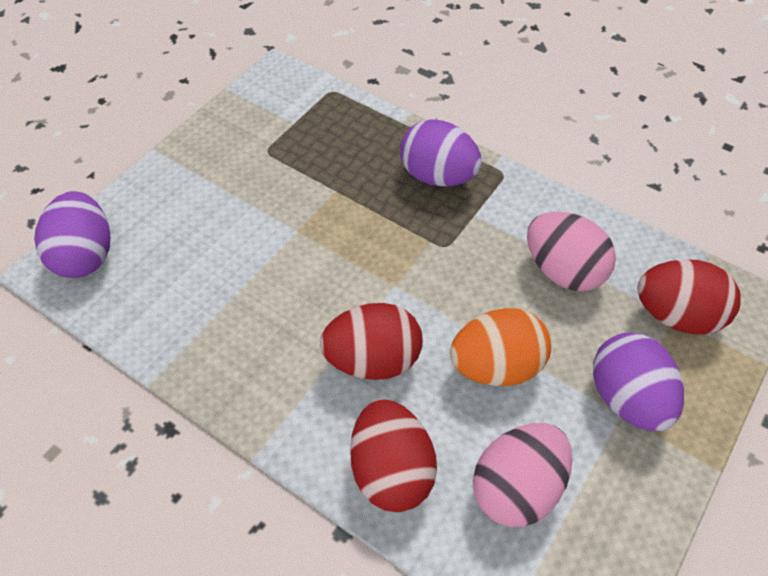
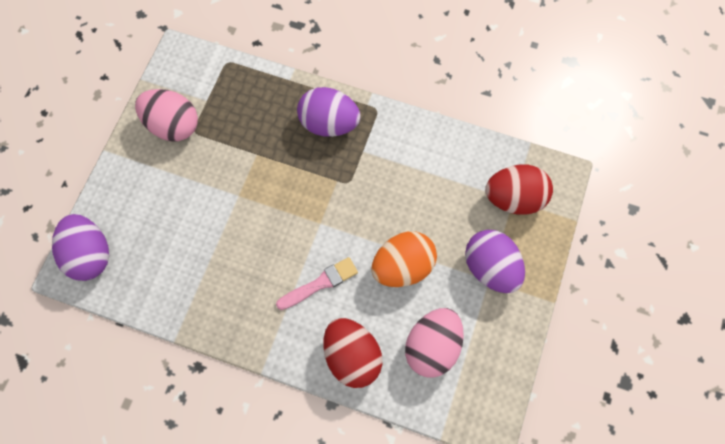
camera: 15 degrees left, 15 degrees up
(373, 360) = (320, 283): red egg -> pink brush
(563, 271) = (433, 182): pink egg -> pink egg (173, 125)

